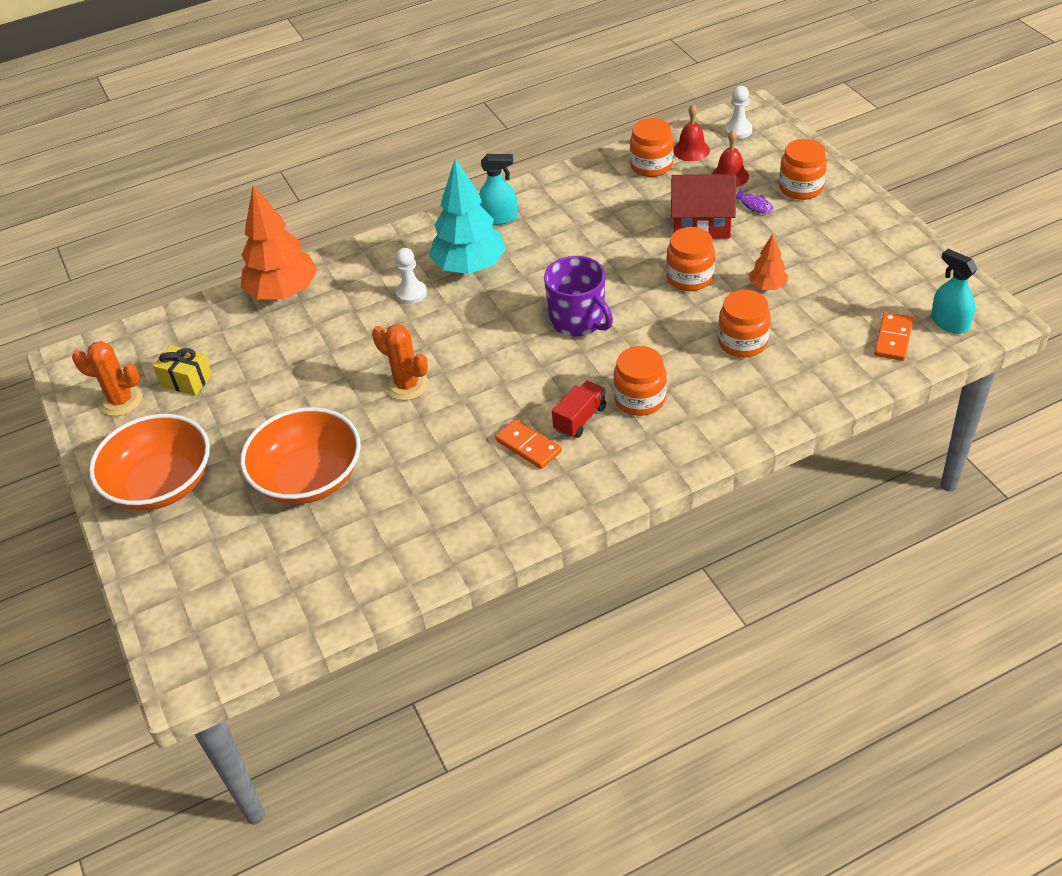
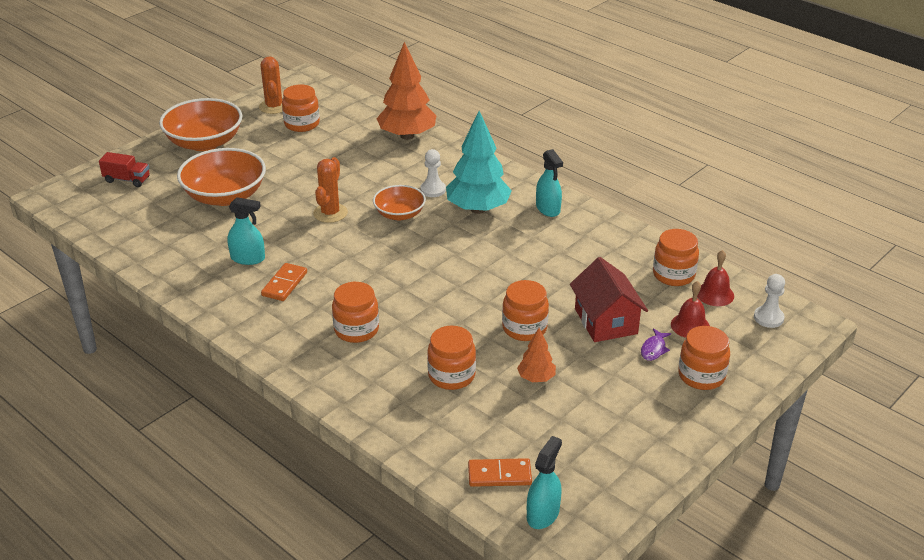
camera: 65 degrees right, 10 degrees down
(186, 380) = (302, 124): yellow gift -> orange jar
(443, 328) = (399, 214): none -> orange bowl
(459, 472) = (248, 258): none -> turquoise spray bottle
(578, 321) = (438, 278): purple mug -> none
(580, 419) = (323, 303): red truck -> red truck (127, 180)

